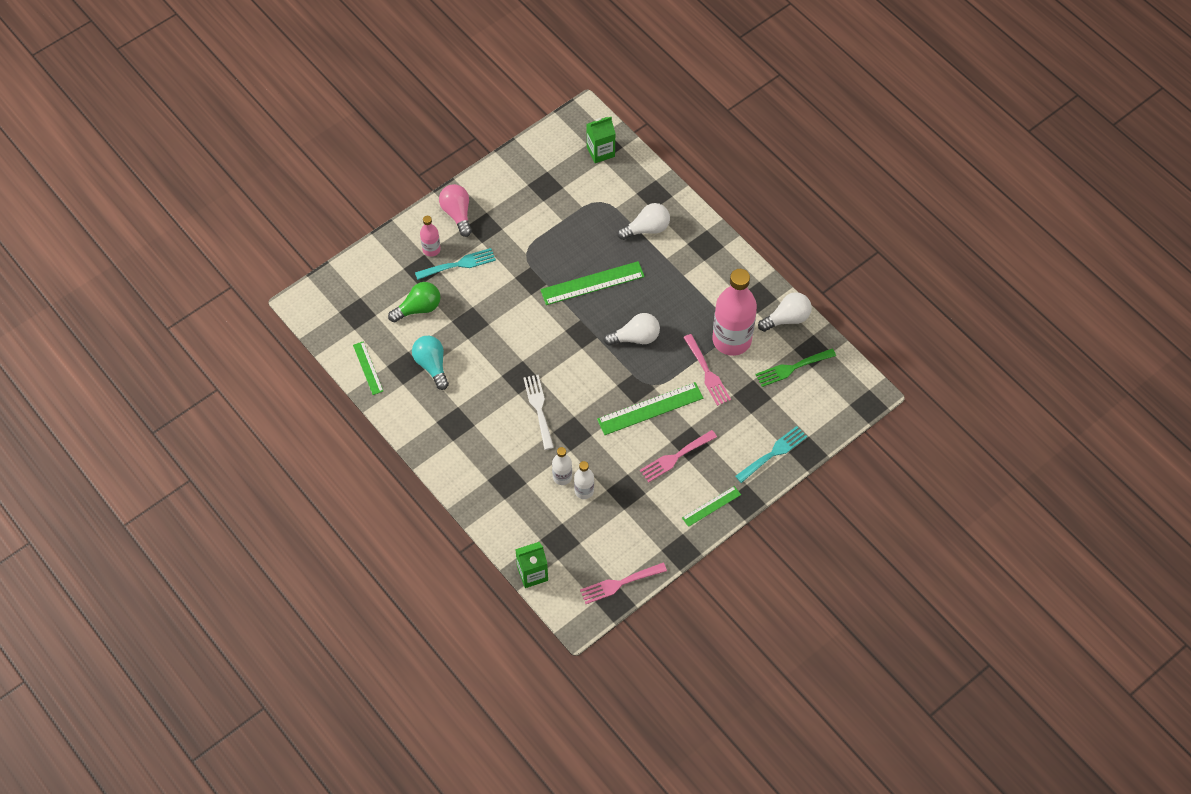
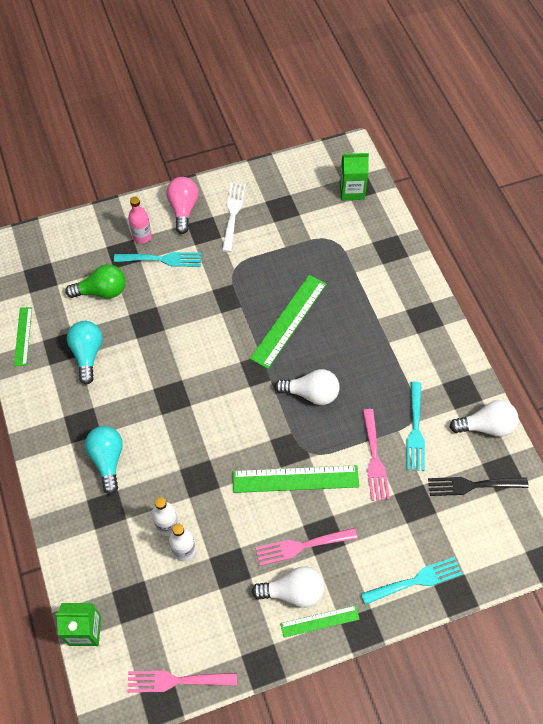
camera: 20 degrees right, 0 degrees up
(490, 444) = (107, 460): none -> turquoise light bulb
(538, 408) = (176, 438): white fork -> white fork (233, 214)
(592, 283) = (289, 321): green ruler -> green ruler turned 60 degrees counterclockwise
(647, 229) = (368, 282): white light bulb -> white light bulb (293, 592)
(731, 340) = (415, 430): pink bottle -> turquoise fork
(792, 368) = (472, 485): green fork -> black fork

